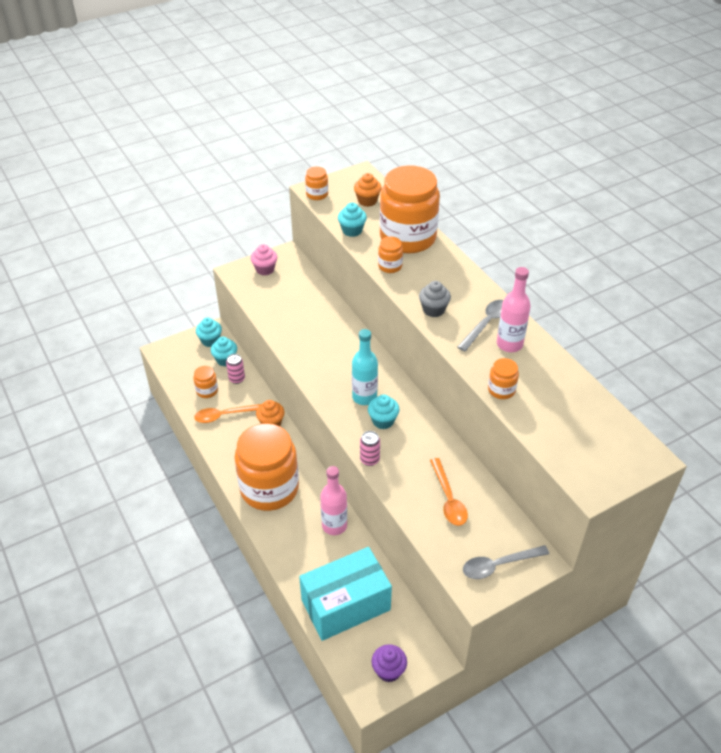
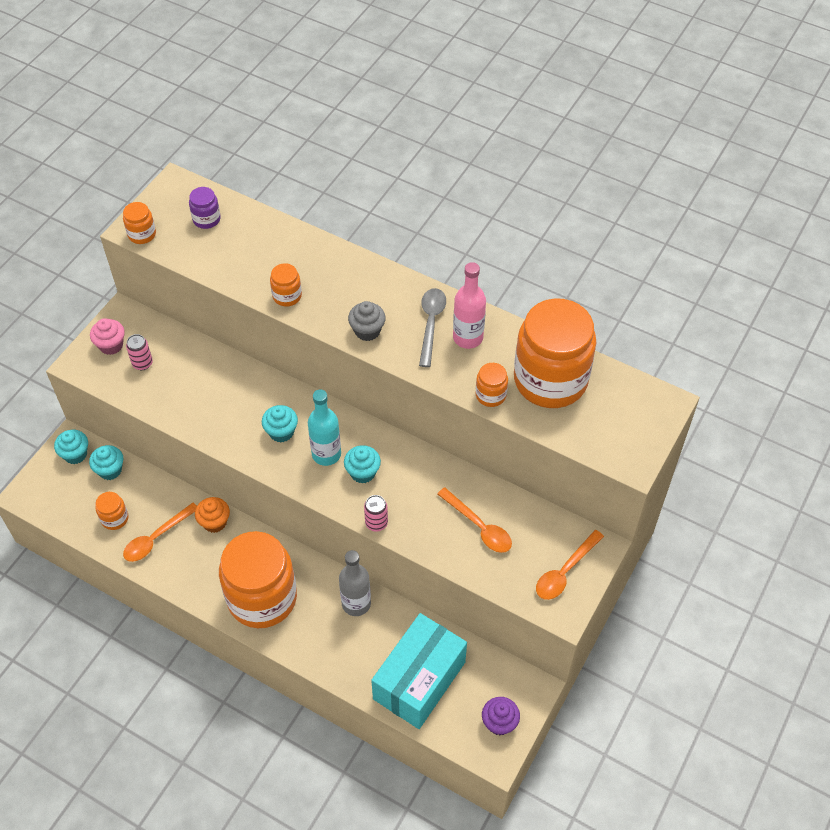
camera: 30 degrees left, 10 degrees up
(237, 379) = (139, 487): pink can -> pink can (142, 363)
(334, 525) = (356, 603): pink bottle -> grey bottle
(352, 230) = (215, 267): turquoise cupcake -> turquoise cupcake (281, 432)
(367, 201) = (206, 219): orange cupcake -> purple jar
(408, 238) = (283, 250): orange jar -> orange jar (550, 380)
(499, 565) = (565, 571): grey spoon -> orange spoon

